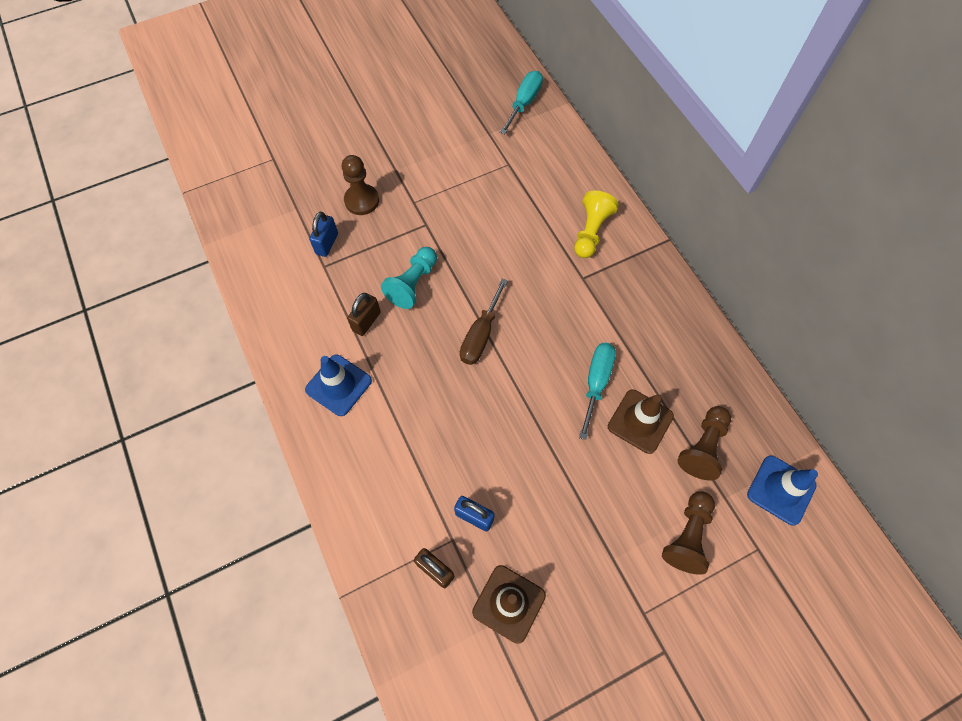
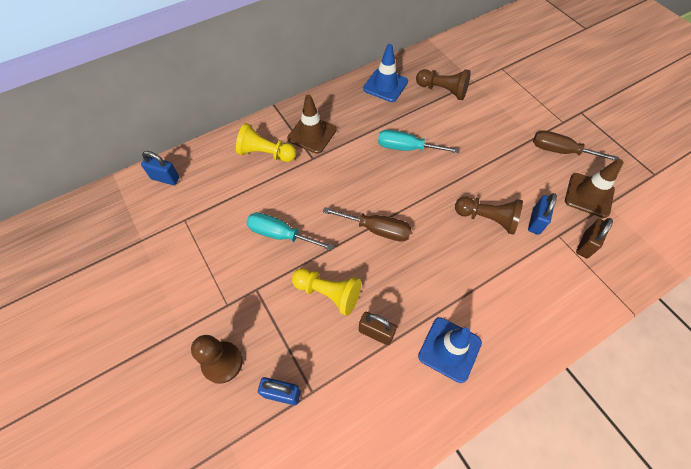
camera: 95 degrees left, 5 degrees down
(413, 284) = (328, 293): turquoise pawn -> yellow pawn
(524, 103) = (105, 210): turquoise screwdriver -> turquoise screwdriver (280, 234)
(560, 144) = (165, 178): none -> blue padlock
(587, 589) = (560, 151): none -> brown screwdriver
(640, 421) = (432, 122): brown traffic cone -> brown traffic cone (312, 134)
(687, 536) = (505, 100): brown pawn -> brown pawn (487, 219)
(781, 490) = (461, 56): blue traffic cone -> blue traffic cone (385, 85)

